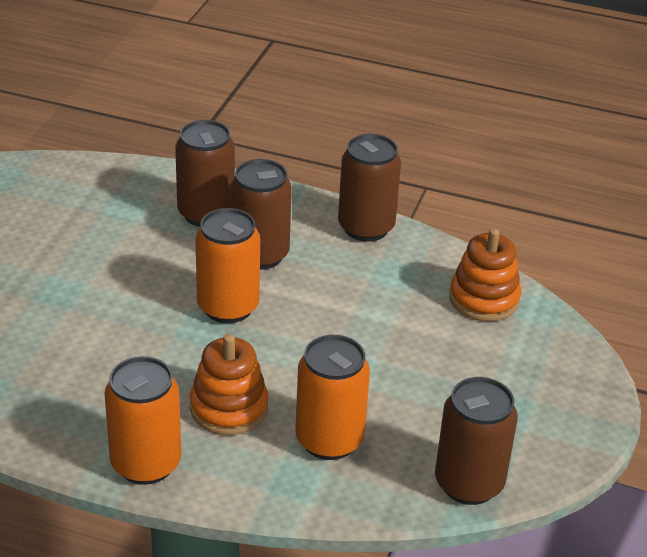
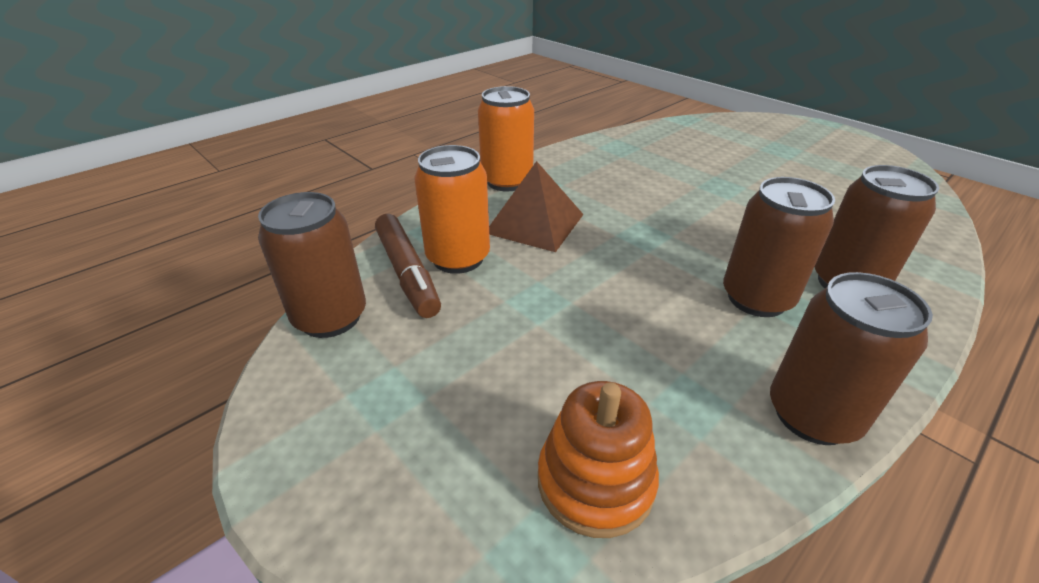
camera: 120 degrees right, 0 degrees up
(228, 307) = (669, 255): orange can -> none
(229, 408) = (535, 223): orange stacking toy -> brown pyramid
(377, 465) = (407, 273): none -> brown marker

